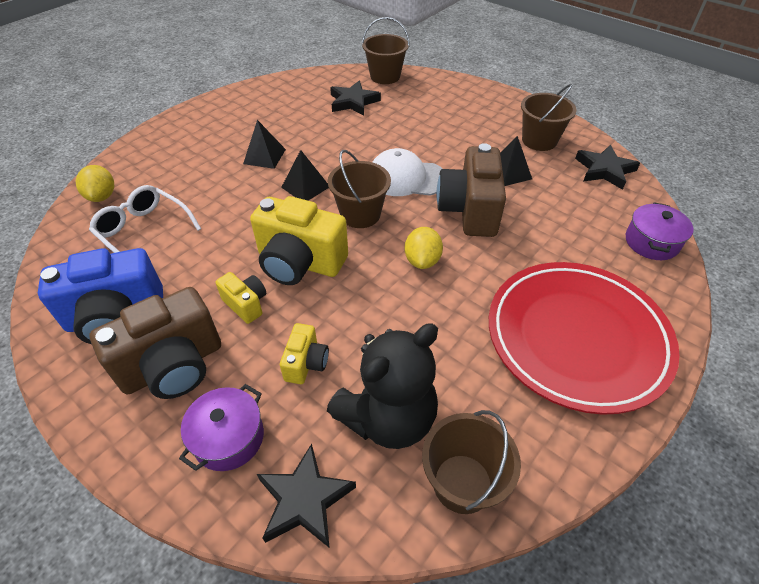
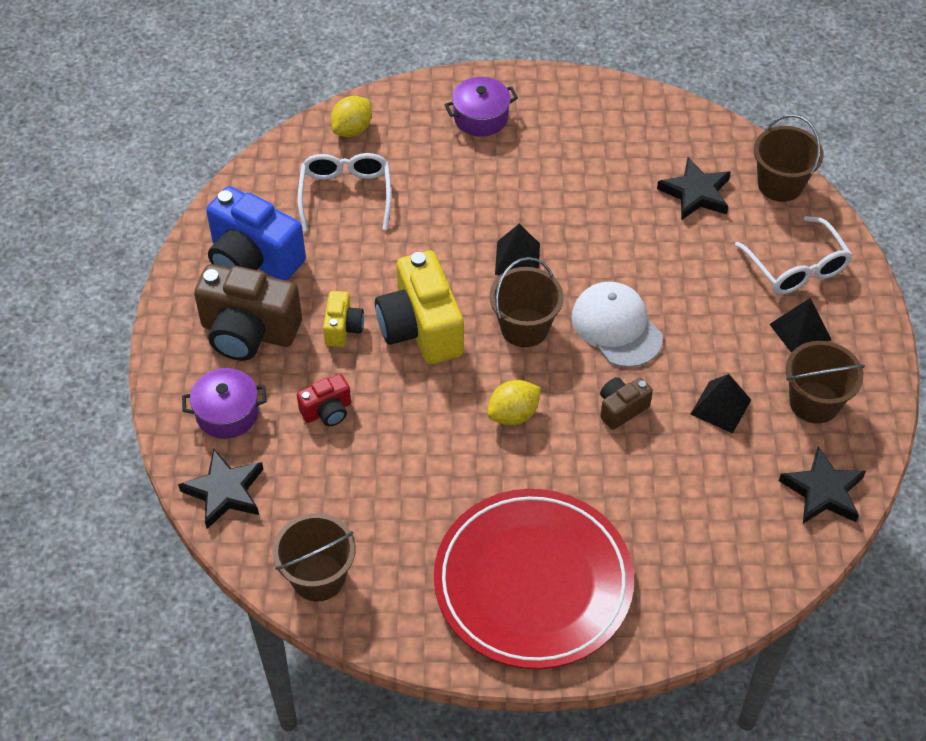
camera: 50 degrees right, 5 degrees up
(264, 156) = (525, 193): black pyramid -> black pyramid (800, 332)
(306, 363) = (327, 411): yellow camera -> red camera
(388, 418) = (329, 497): black teddy bear -> none
(443, 99) = (796, 267): none -> white glasses
(469, 210) = (621, 409): brown camera -> brown camera, size x0.50
(651, 242) = (733, 587): purple pot -> purple pot (481, 117)

